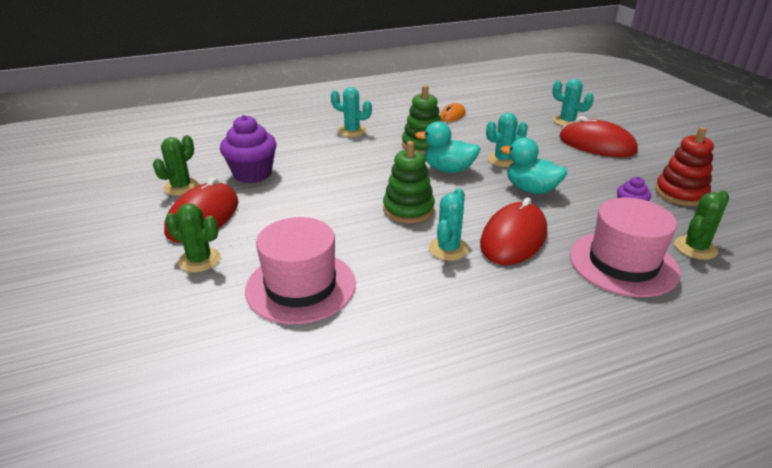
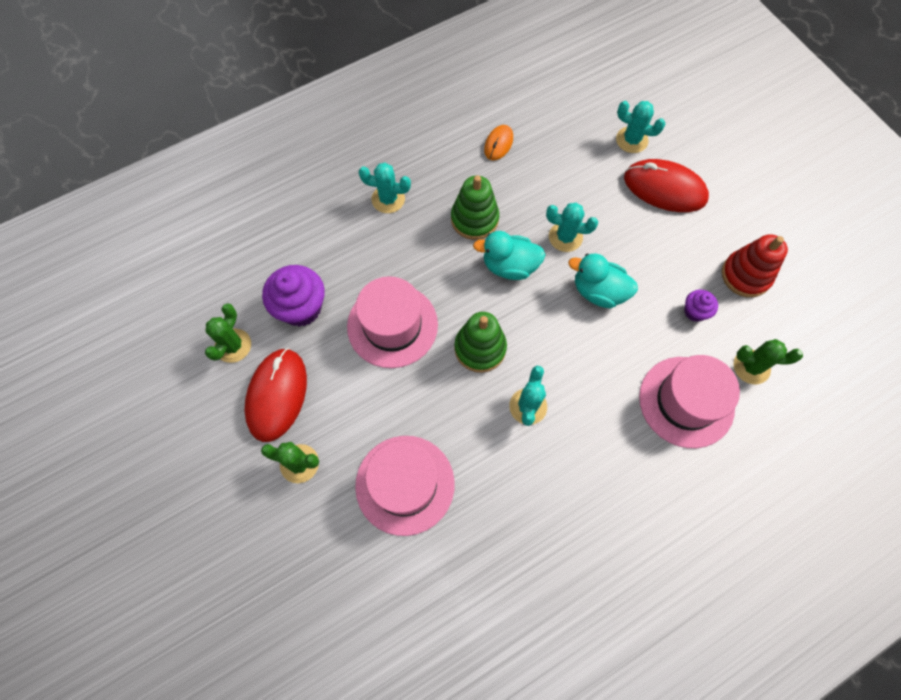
camera: 10 degrees left, 35 degrees up
(329, 190) = (392, 325): none -> pink hat
(503, 160) = (565, 237): turquoise cactus -> turquoise cactus turned 45 degrees clockwise
(513, 238) = (586, 379): red mouse -> none
(695, 248) = (751, 367): green cactus -> green cactus turned 60 degrees clockwise

